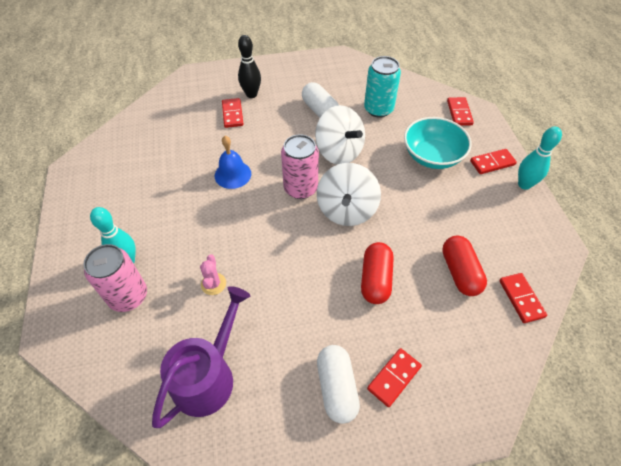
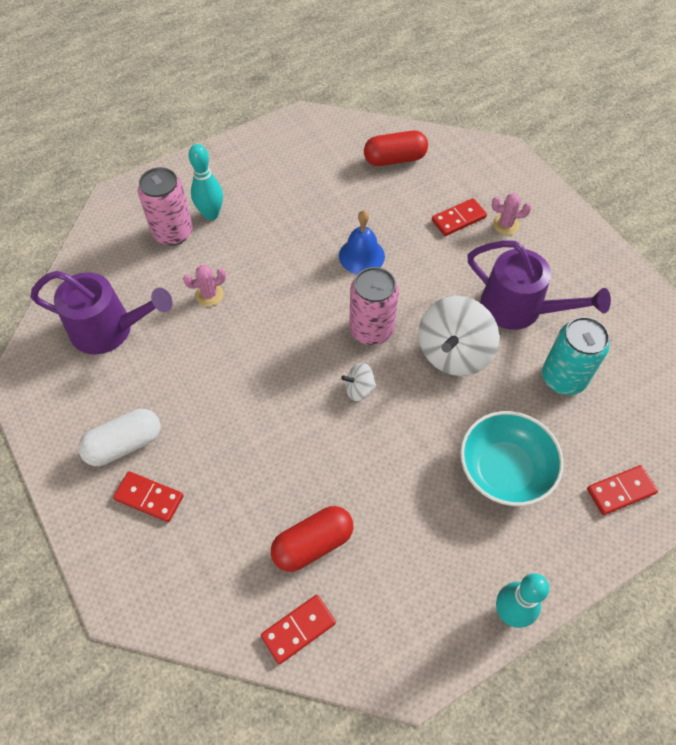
camera: 70 degrees right, 5 degrees up
(251, 94) = (505, 224): black bowling pin -> pink cactus
(320, 110) = (519, 308): white capsule -> purple watering can
(346, 210) = (359, 389): white spinning top -> white spinning top, size x0.47
(375, 279) = (268, 448): red capsule -> red capsule (395, 159)
(492, 163) = (533, 558): red domino -> none

